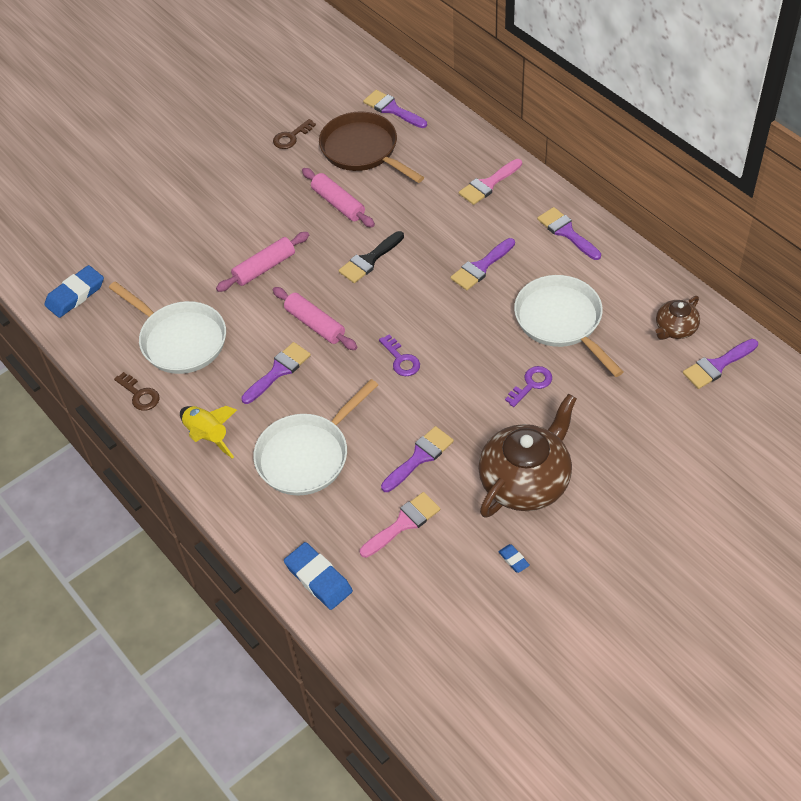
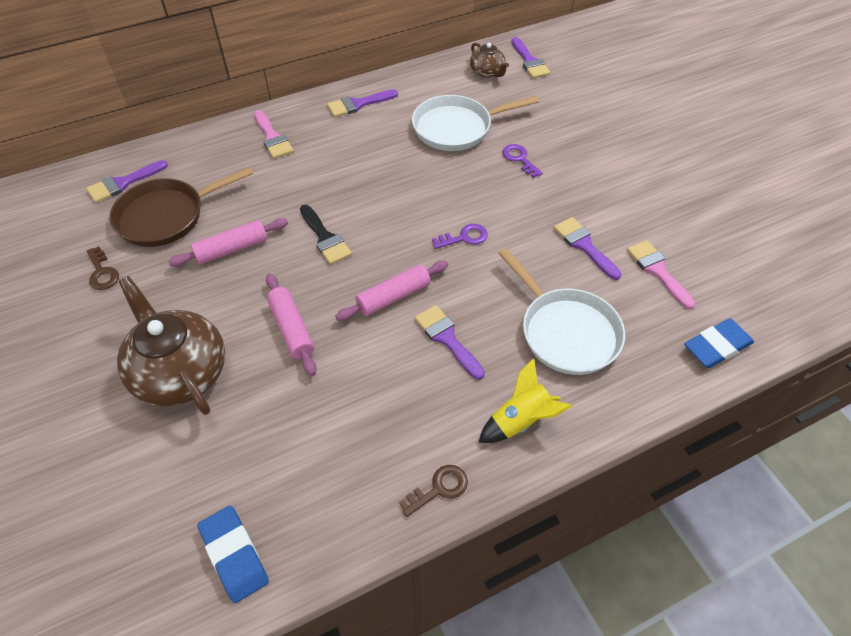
camera: 80 degrees left, 0 degrees up
(180, 340) = (367, 431): white pan -> none
(481, 267) = (373, 162): purple brush -> none
(513, 559) = (701, 206): blue eraser -> none
(525, 481) = (622, 183): brown teapot -> brown teapot (180, 372)

